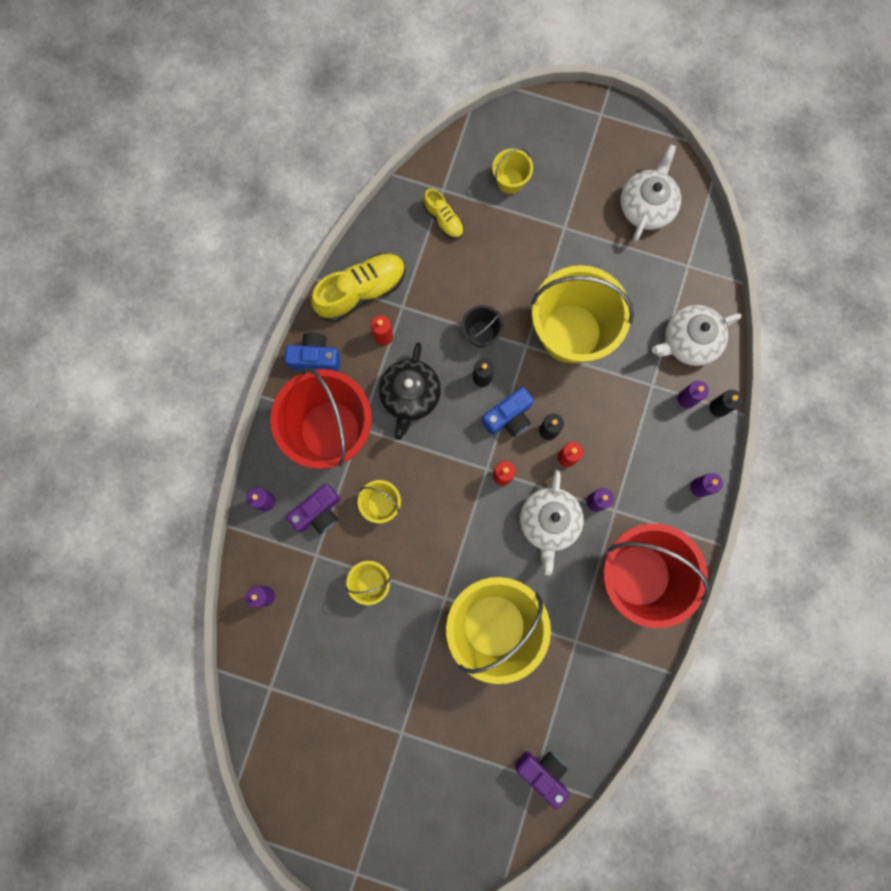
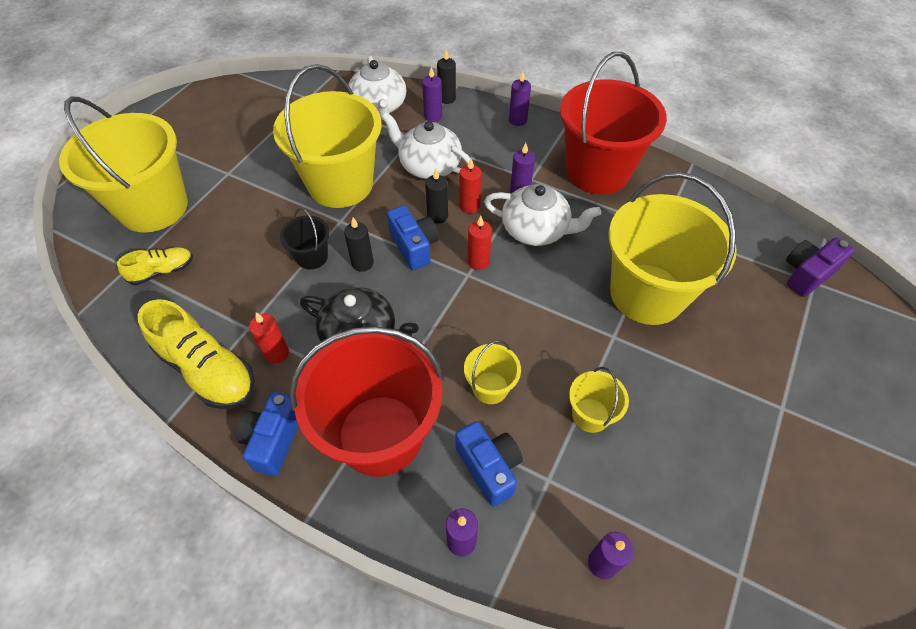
camera: 80 degrees left, 25 degrees down
(318, 512) = (489, 467): purple camera -> blue camera
(361, 291) = (208, 370): yellow shoe -> yellow shoe turned 150 degrees clockwise
(510, 181) = (153, 207): yellow bucket -> yellow bucket, size x2.26
(647, 206) = (238, 114): white teapot -> white teapot (429, 166)

